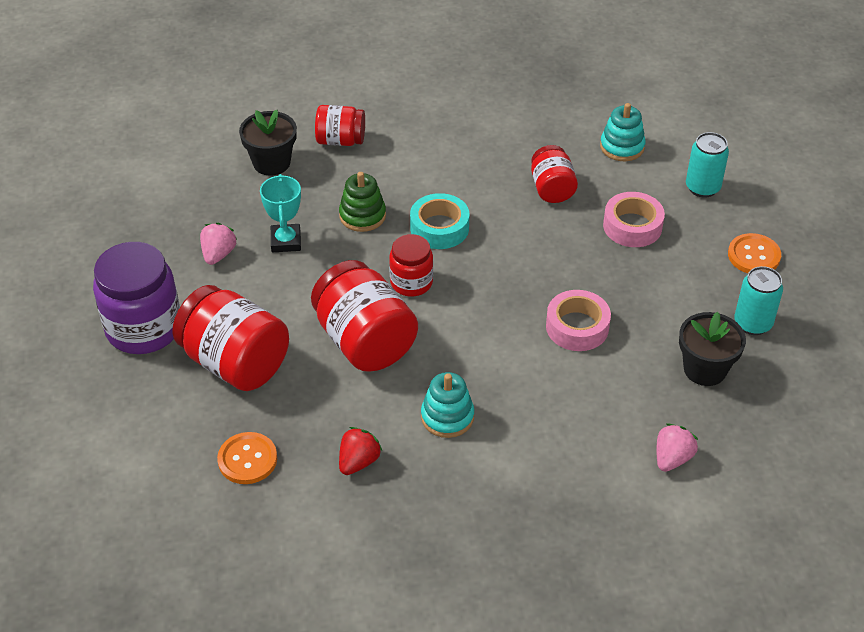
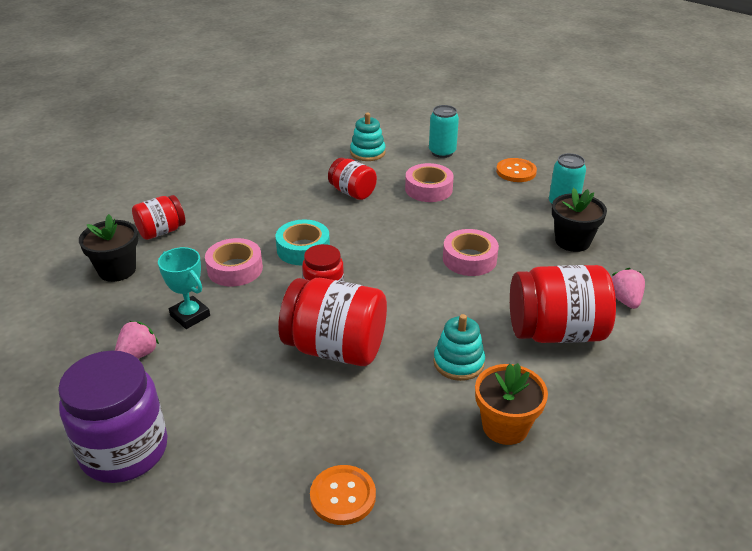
camera: 40 degrees left, 10 degrees down
(218, 254) = (138, 354): pink strawberry -> pink strawberry turned 60 degrees clockwise
(235, 362) = (244, 426): red jar -> red jar (555, 332)
(358, 462) = (434, 436): red strawberry -> none
(362, 215) = (235, 269): green stacking toy -> pink tape
(420, 492) = (505, 426): none -> orange flower pot

